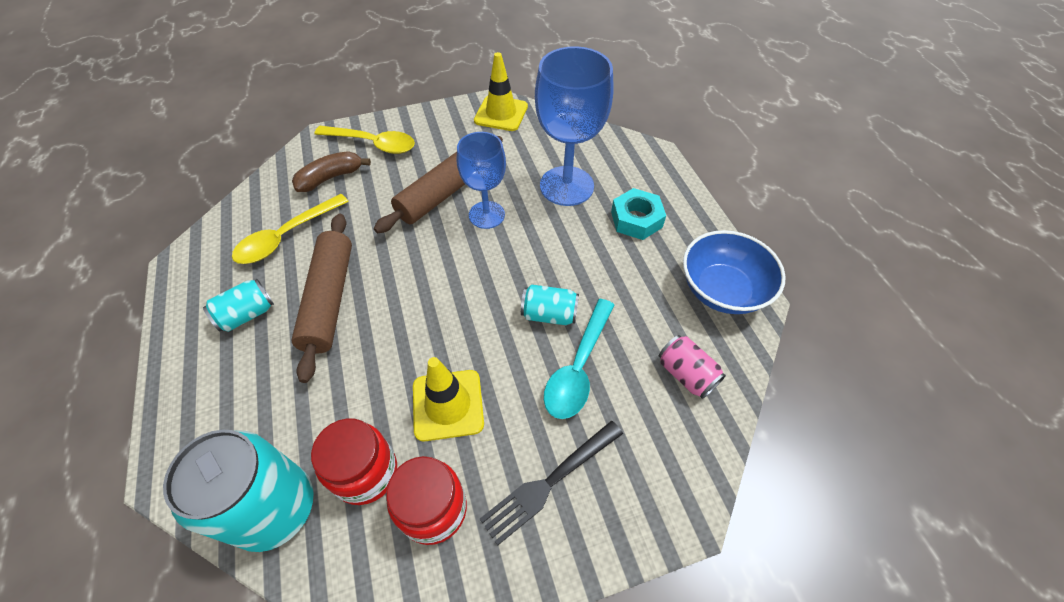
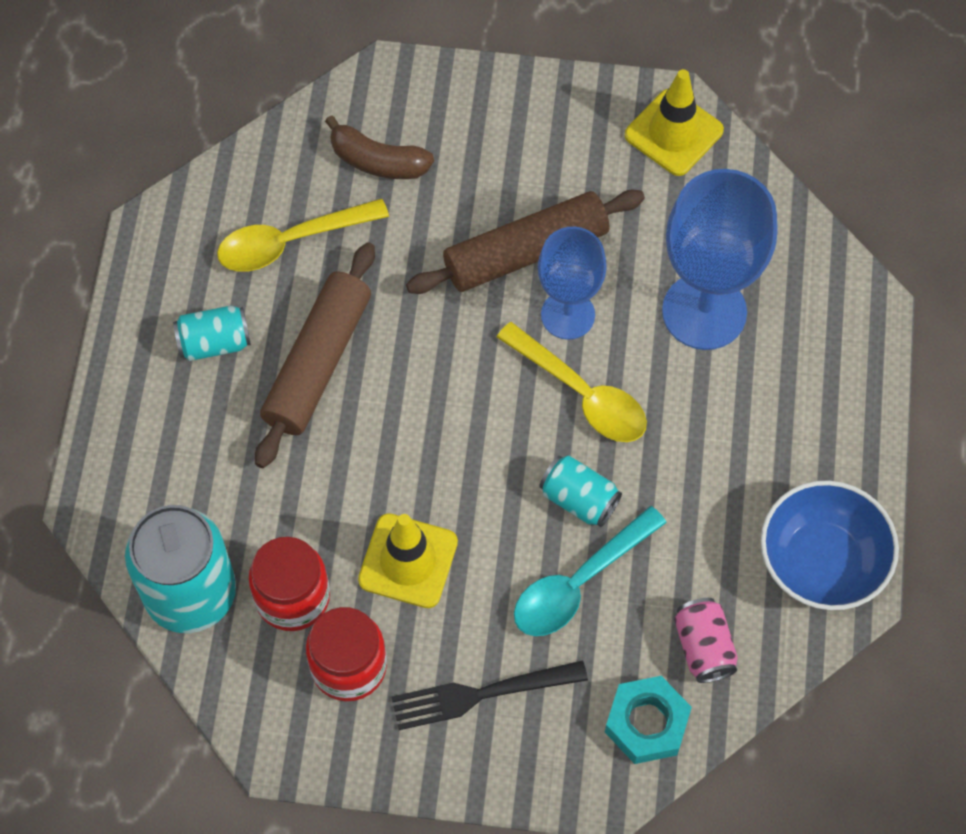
camera: 25 degrees right, 10 degrees up
(331, 178) = (378, 161): brown banana -> brown banana turned 150 degrees counterclockwise
(373, 144) = (457, 119): yellow spoon -> yellow spoon (581, 393)
(636, 219) = (772, 408): turquoise nut -> turquoise nut (647, 723)

